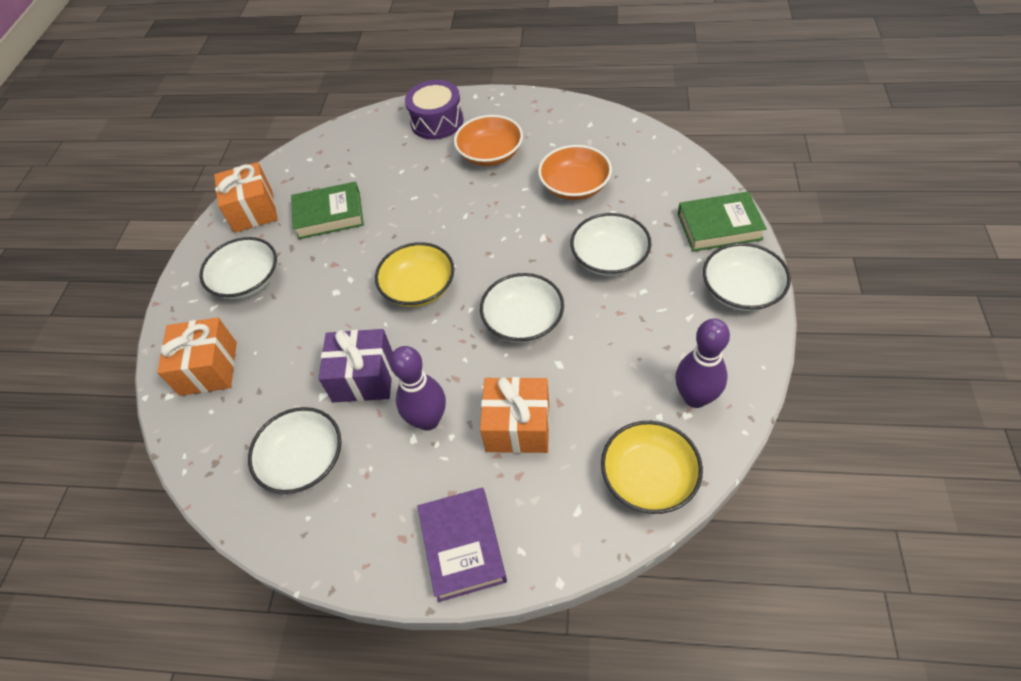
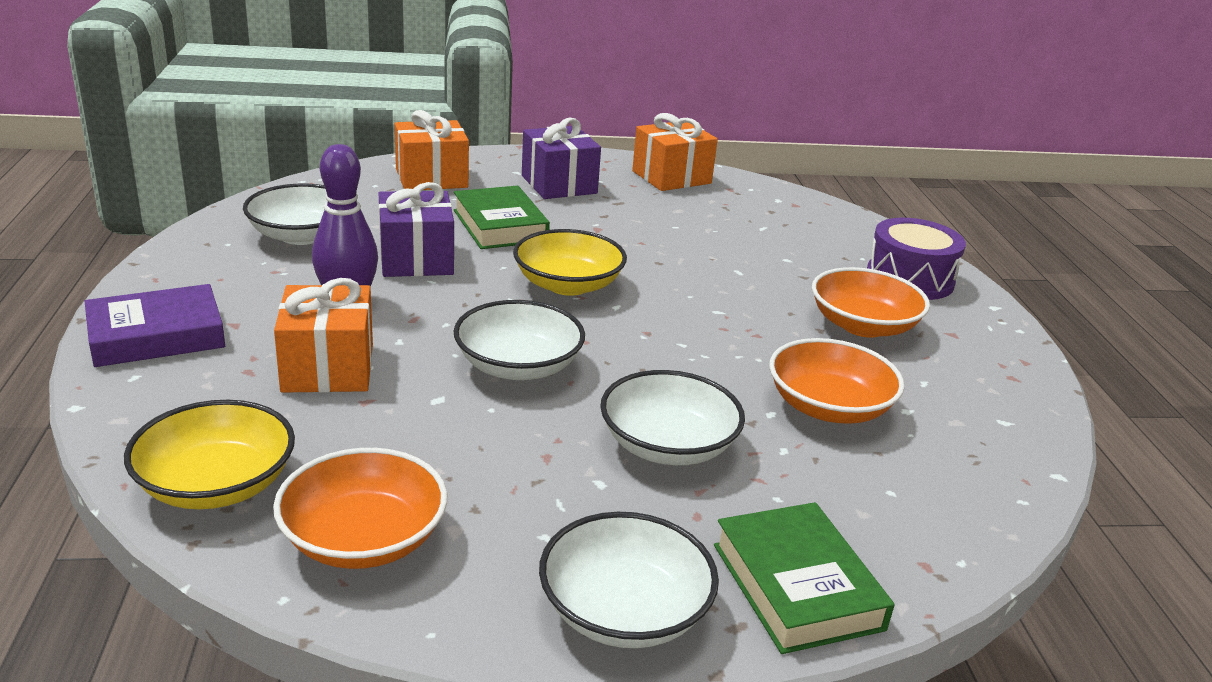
camera: 70 degrees right, 25 degrees down
(247, 281) = (559, 184): white bowl -> purple gift
(329, 215) = (681, 219): green book -> green book (500, 226)
(695, 397) = (364, 539): purple bowling pin -> orange bowl

